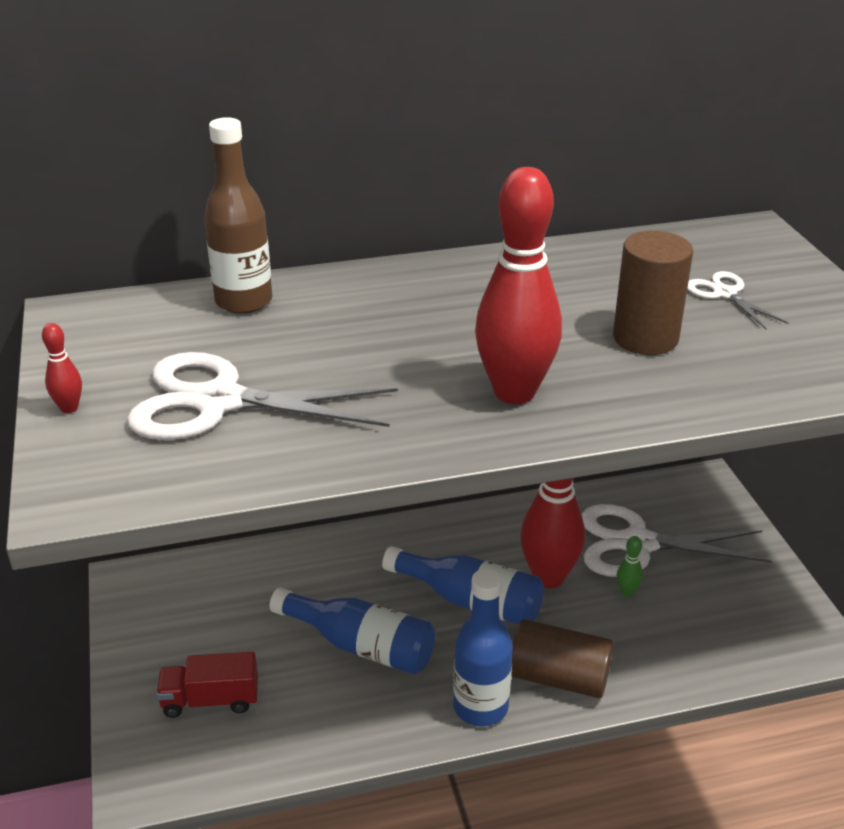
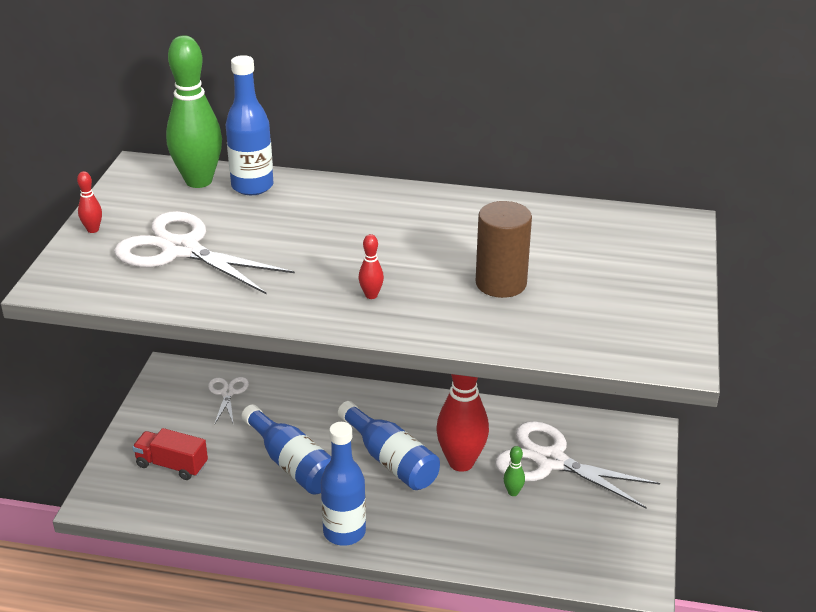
camera: 25 degrees right, 0 degrees up
(167, 311) = (199, 181): none -> green bowling pin
(244, 301) = (252, 186): brown bottle -> blue bottle
(514, 392) = (371, 295): red bowling pin -> red bowling pin, size x0.40
(559, 677) = (414, 532): brown cylinder -> none
(725, 293) = (597, 267): white scissors -> white scissors (228, 393)

